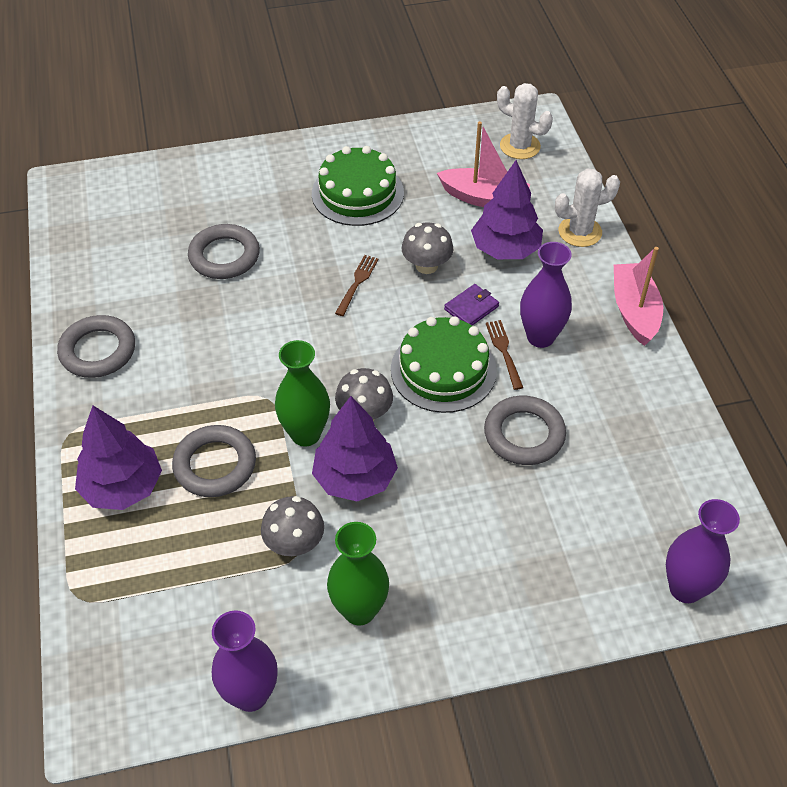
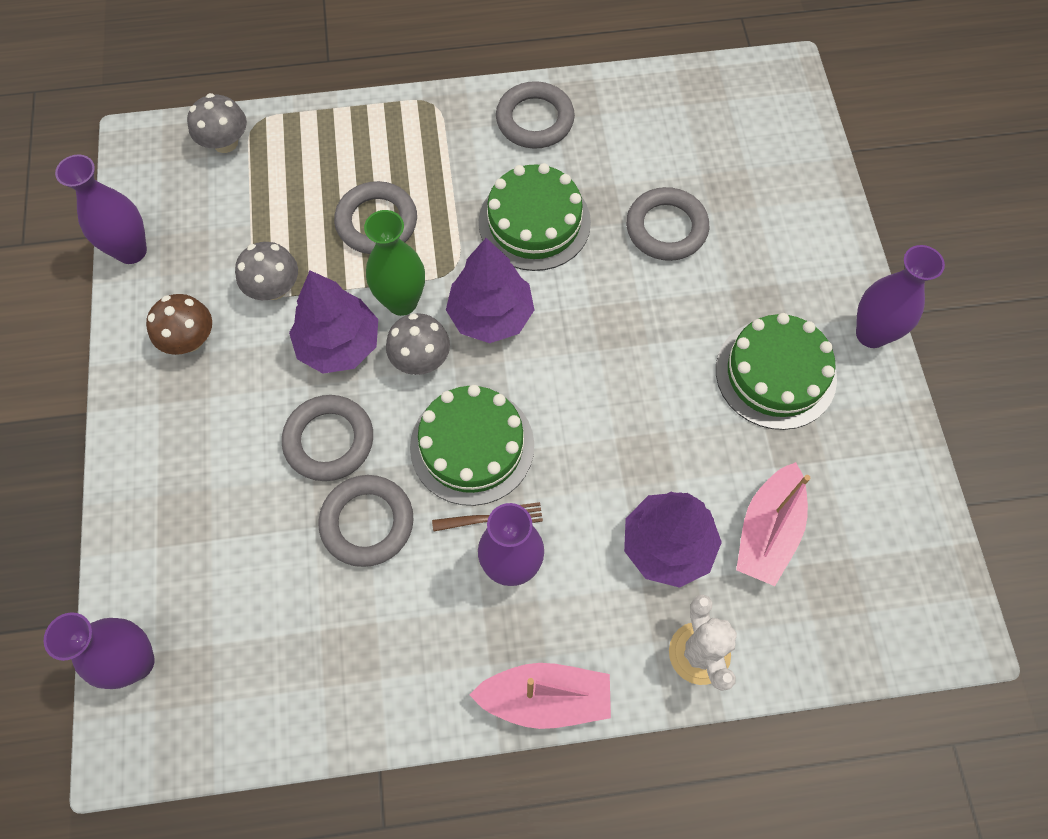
camera: 95 degrees right, 15 degrees up
(122, 487) = (364, 149): purple tree -> purple tree (491, 315)
(217, 343) = (534, 222): none -> green cake
(319, 144) = (871, 334): none -> purple vase
(357, 283) = (615, 363): brown fork -> none
(359, 610) = (190, 340): green vase -> brown mushroom
(426, 265) = (642, 444): grey mushroom -> grey mushroom (225, 142)
(453, 472) = (329, 440): none -> grey ring
(471, 308) = (566, 489): purple wallet -> none
(520, 146) = (882, 598): white cactus -> none

